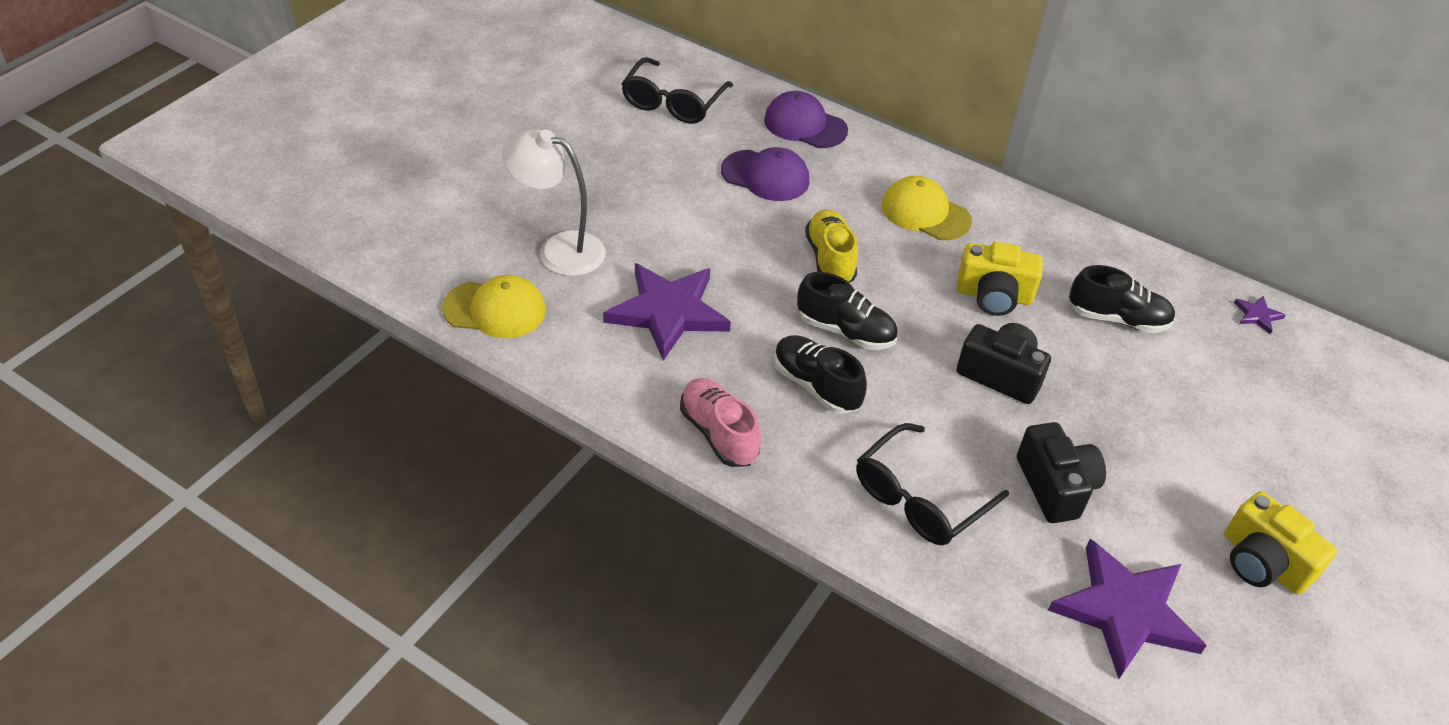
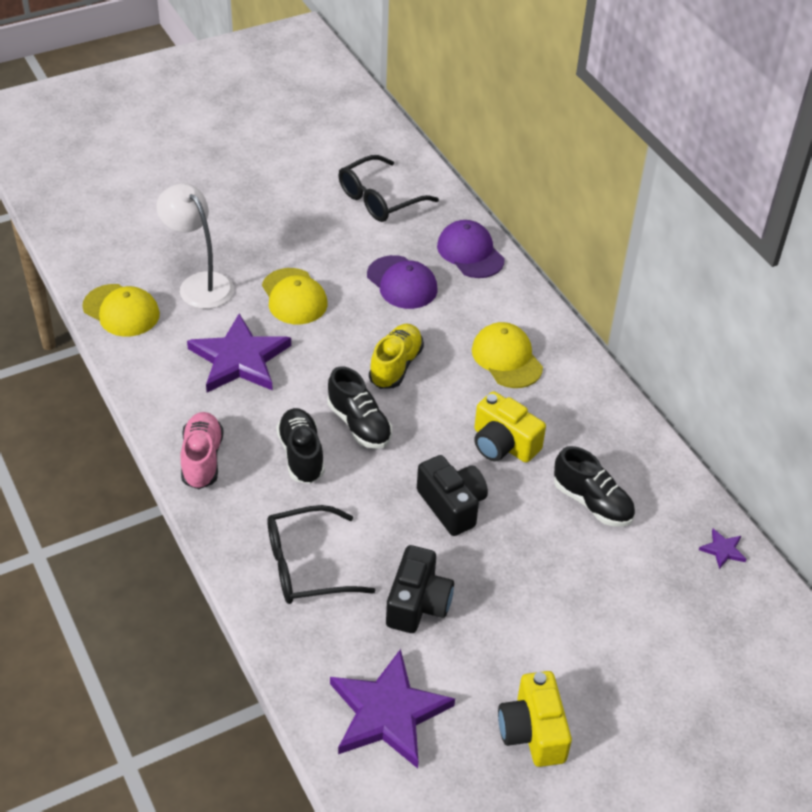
camera: 30 degrees right, 0 degrees up
(670, 228) = (294, 297): none -> yellow cap

